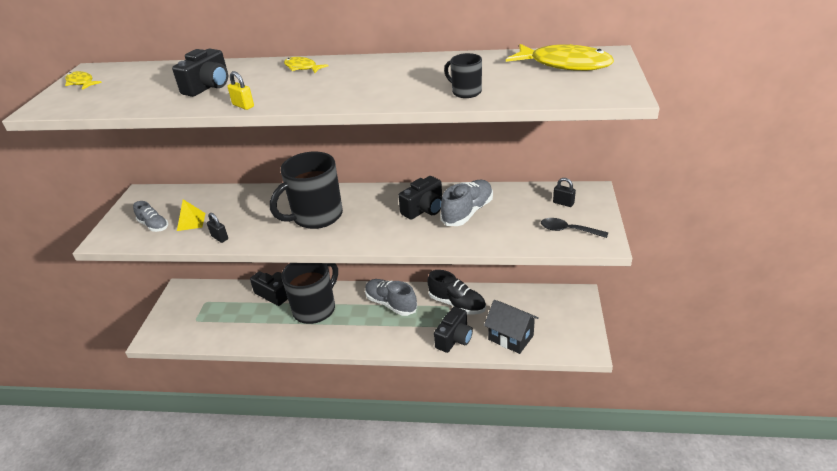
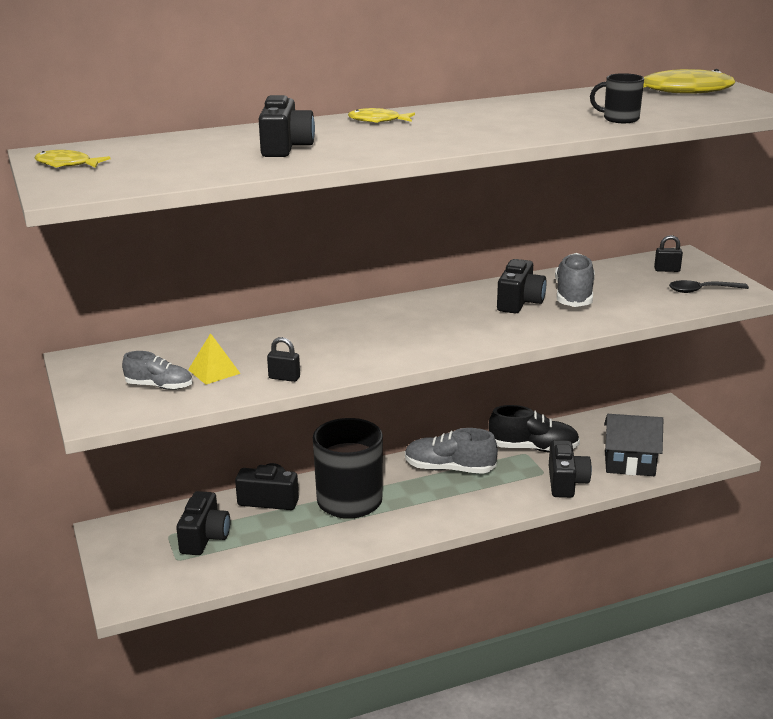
camera: 30 degrees left, 10 degrees down
(220, 310) = (204, 537): none -> black camera
(243, 106) = (376, 156): yellow padlock -> none
(316, 216) = (391, 333): black mug -> none

